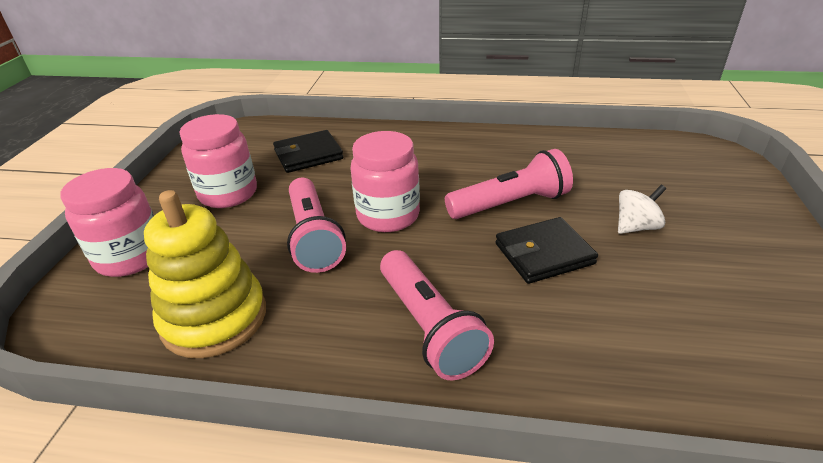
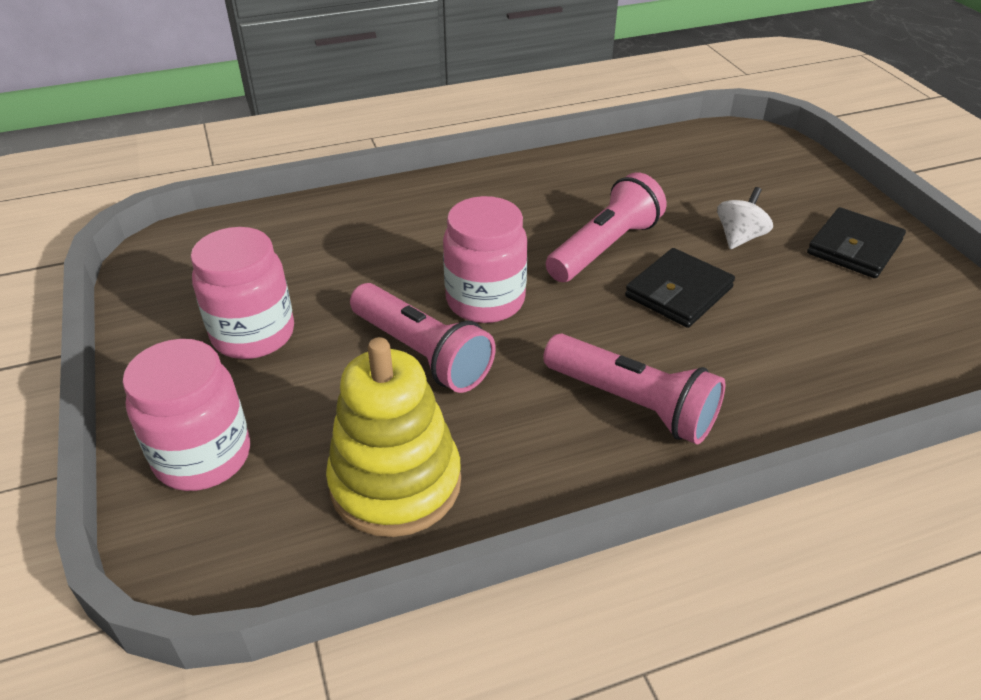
camera: 30 degrees left, 5 degrees up
(308, 155) = (312, 252): black wallet -> black wallet (854, 247)

